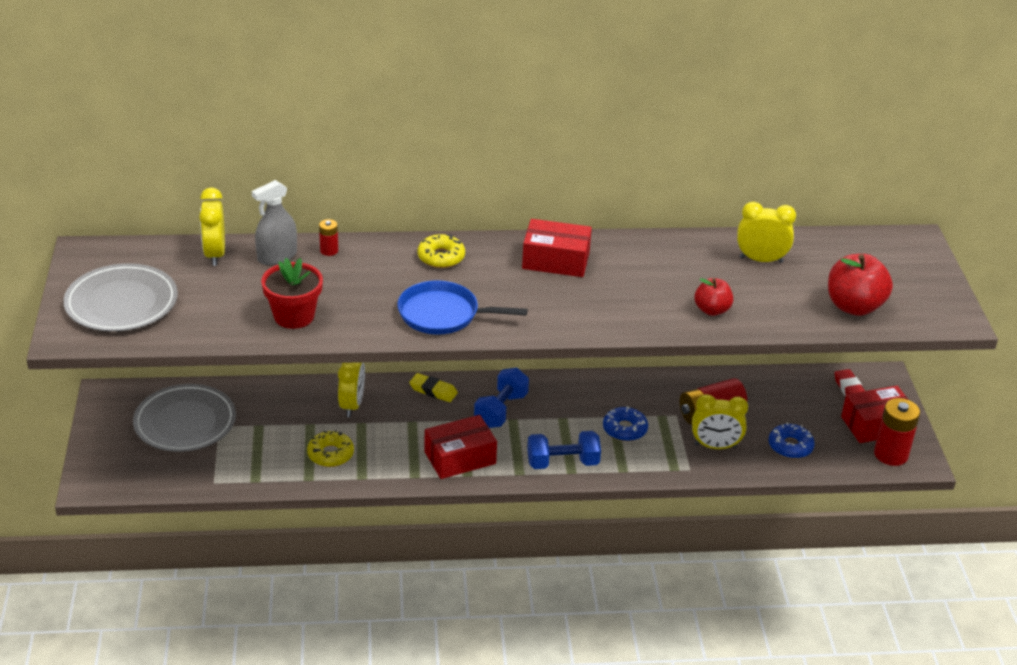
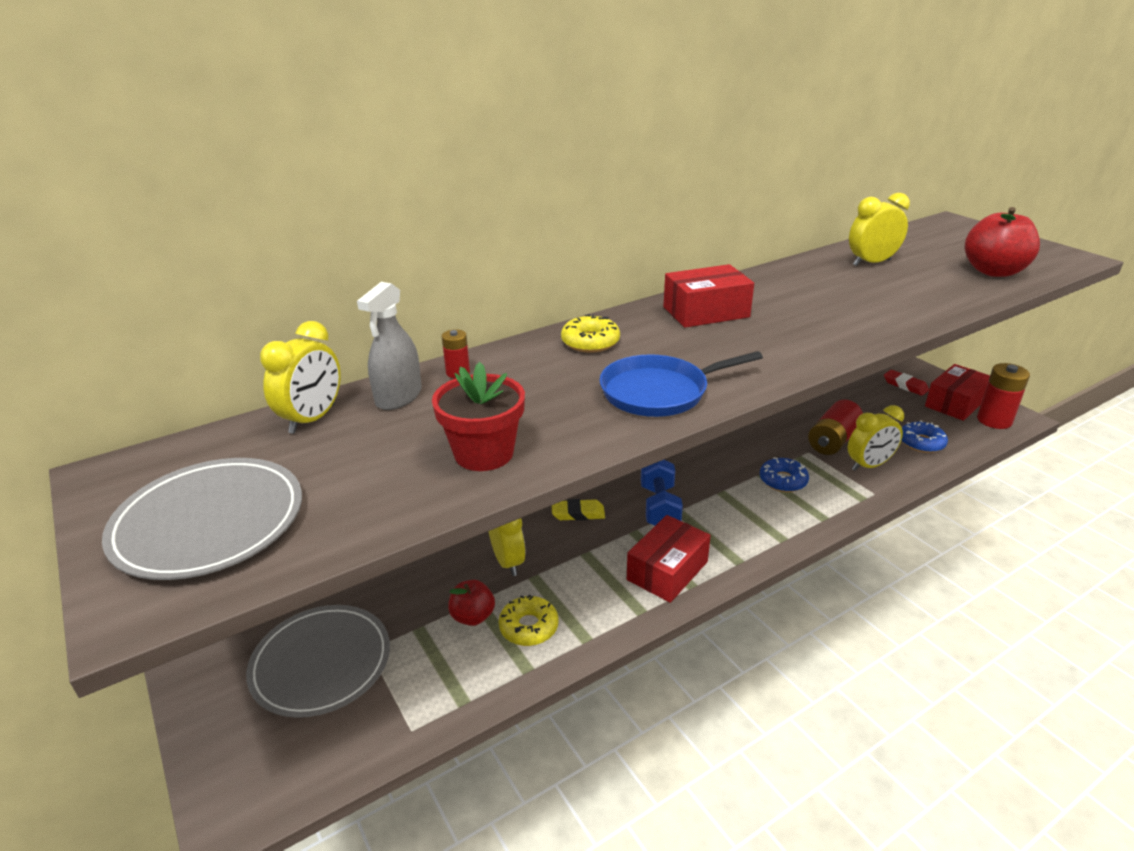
camera: 25 degrees left, 5 degrees down
(215, 254) = (312, 419): yellow clock -> yellow clock turned 120 degrees counterclockwise
(562, 463) = (766, 534): blue dumbbell -> none
(712, 310) = (897, 307): red apple -> red apple (473, 616)

